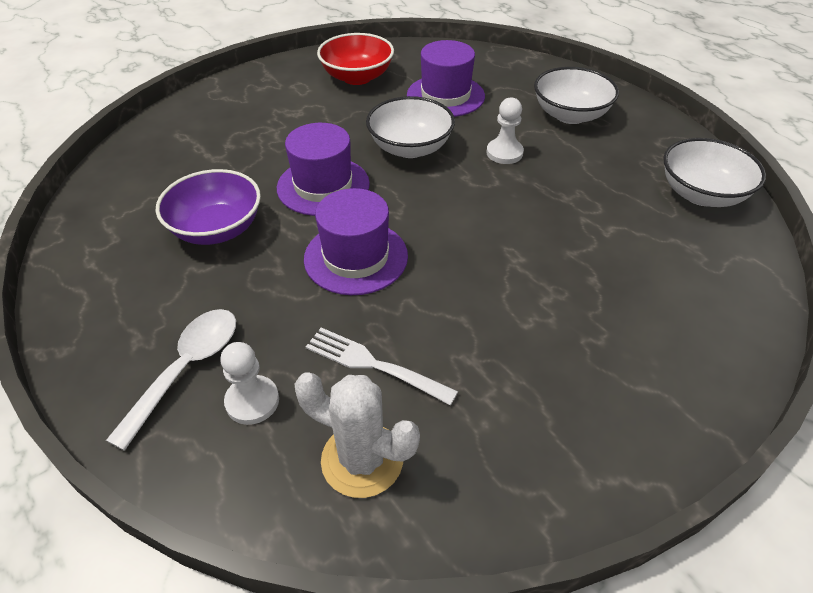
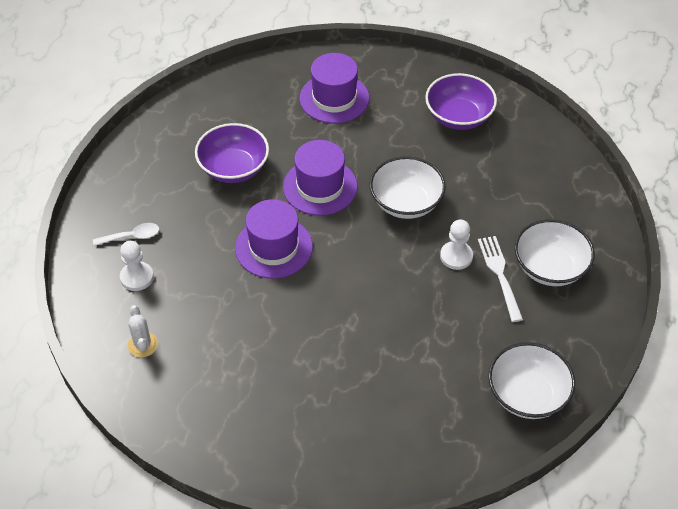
camera: 50 degrees right, 5 degrees up
(187, 368) = (132, 236): white spoon -> white spoon, size x0.62
(357, 77) = (458, 117): red bowl -> purple bowl
(362, 460) = (143, 345): white cactus -> white cactus, size x0.61
(374, 365) = (203, 310): white fork -> white fork (500, 275)
(445, 96) = (492, 181): purple hat -> purple hat (334, 98)

